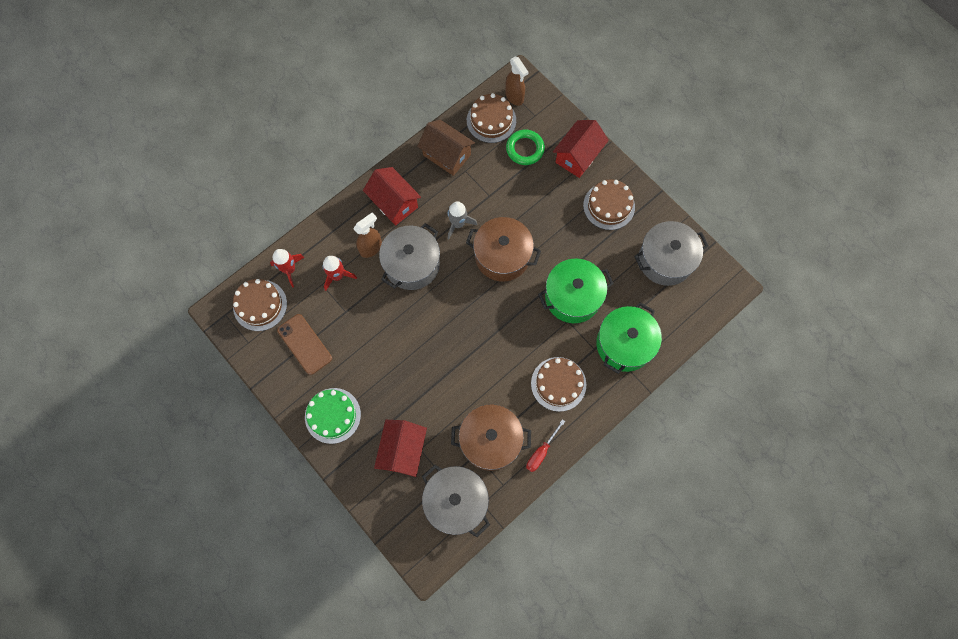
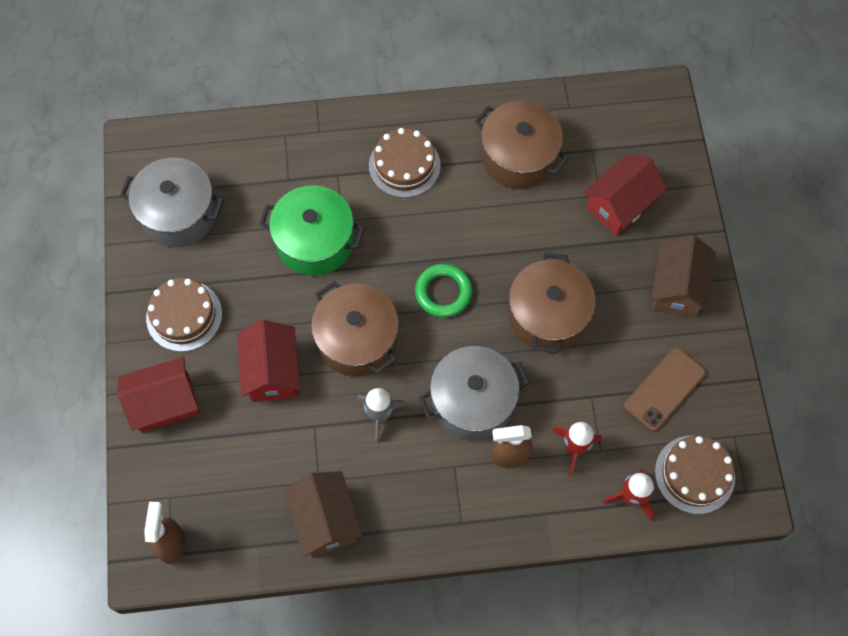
camera: 145 degrees left, 5 degrees down
(304, 344) = (664, 389): brown phone -> brown phone turned 45 degrees clockwise
(332, 415) = (677, 288): green cake -> brown house
(394, 203) = (440, 498): red house -> red house (272, 371)
(402, 343) = (547, 315): none -> brown pot
(456, 501) = (595, 125): grey pot -> none
(491, 120) = (230, 530): brown cake -> none
(525, 149) = (221, 458): green ring -> green ring (443, 292)
(541, 452) = (473, 115): red screwdriver -> none
(624, 344) = (302, 159): green pot -> none

